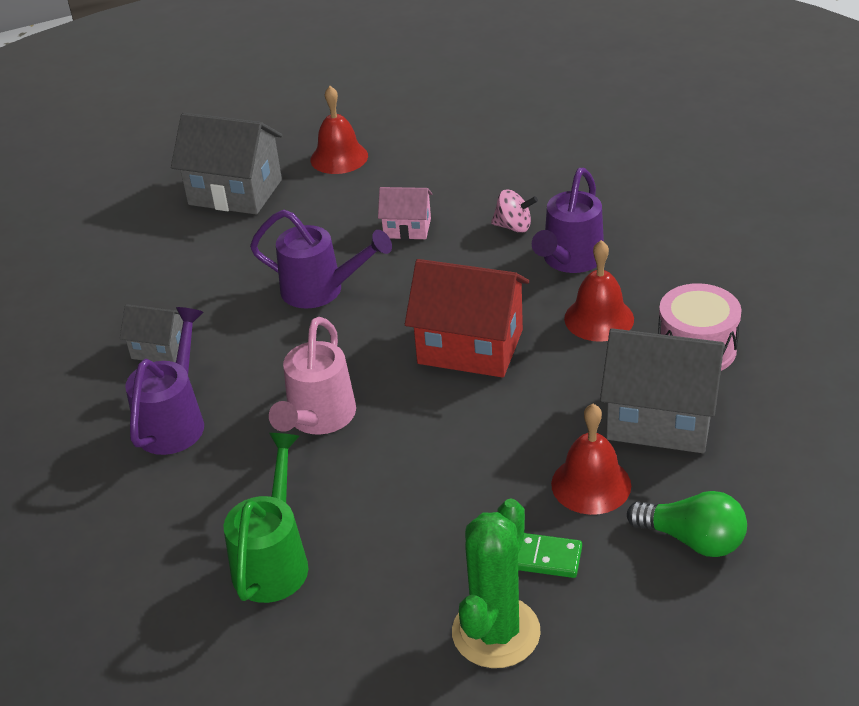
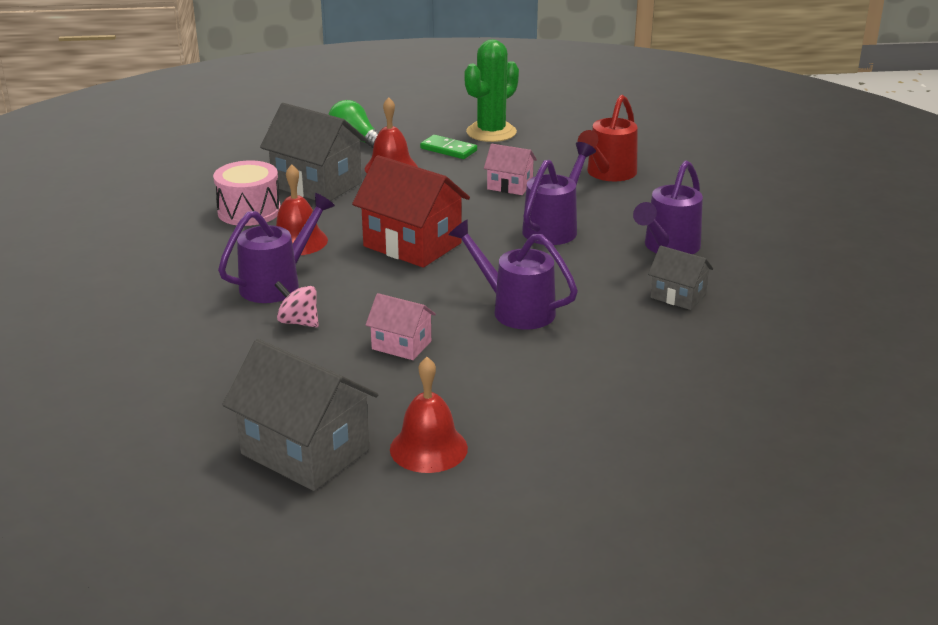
camera: 165 degrees left, 10 degrees down
(235, 192) = (575, 433): grey house -> grey house (305, 452)
(273, 560) = (608, 174): green watering can -> red watering can
(318, 418) = (554, 228): pink watering can -> purple watering can
(405, 489) = (510, 186): none -> pink house

